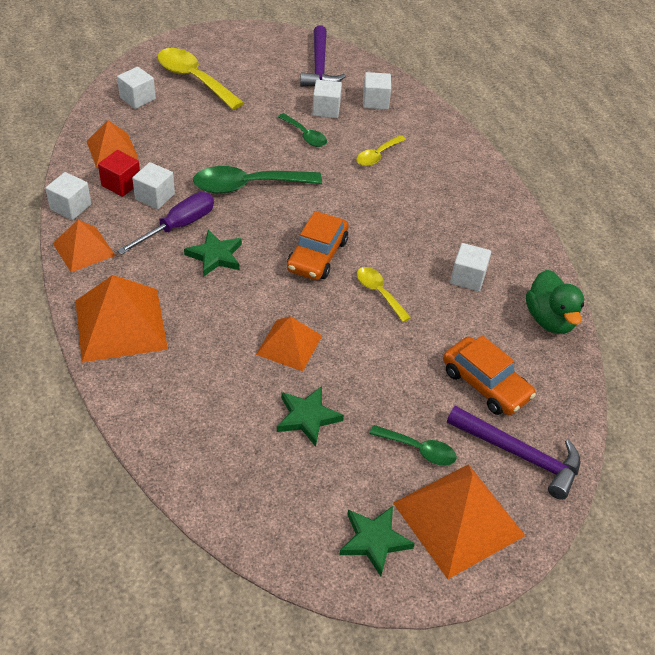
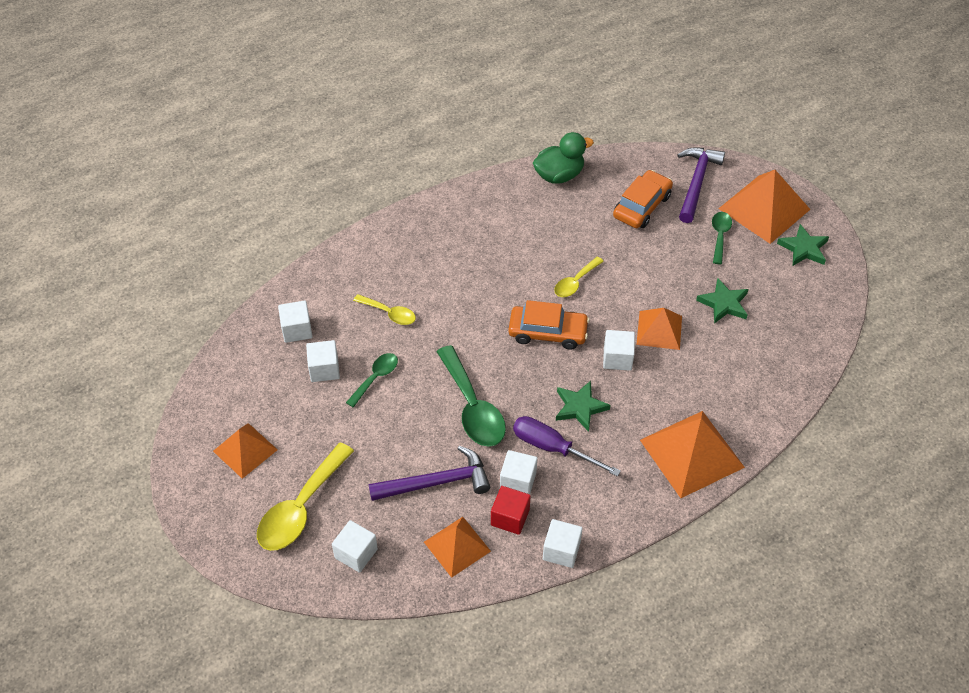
camera: 100 degrees left, 5 degrees up
(83, 249) = (615, 516): orange pyramid -> orange pyramid (245, 450)
(319, 66) = (242, 392): purple hammer -> purple hammer (436, 482)
(468, 277) = (533, 228): white cube -> white cube (617, 358)

